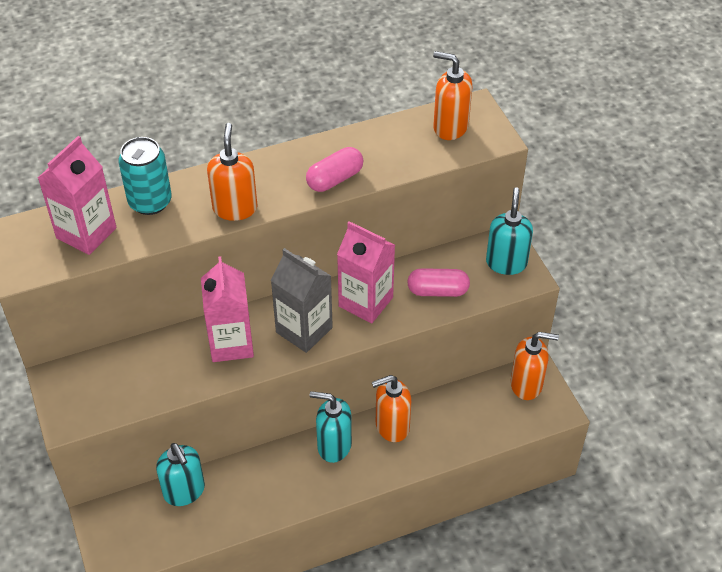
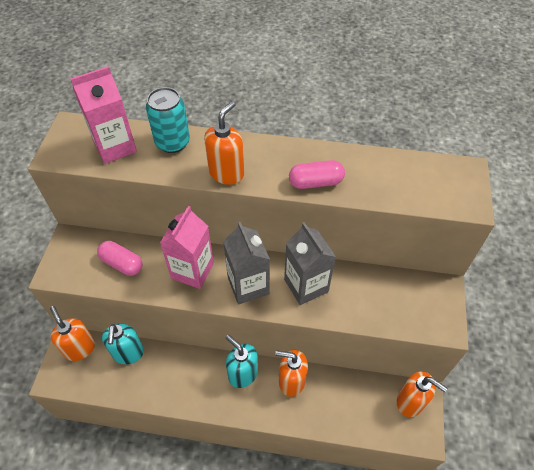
camera: 30 degrees right, 5 degrees up
(365, 302) = (306, 285): pink carton -> grey carton
(437, 291) = (366, 303): pink capsule -> pink capsule (122, 263)
(450, 127) = (436, 178): orange soap dispenser -> orange soap dispenser (80, 348)
(506, 263) = (434, 306): turquoise soap dispenser -> none

